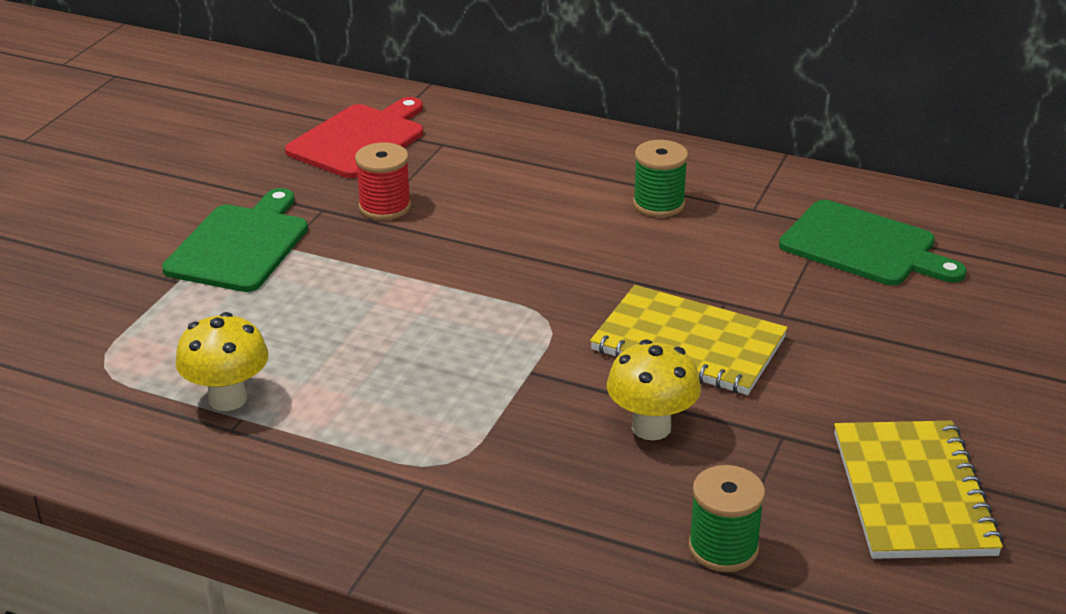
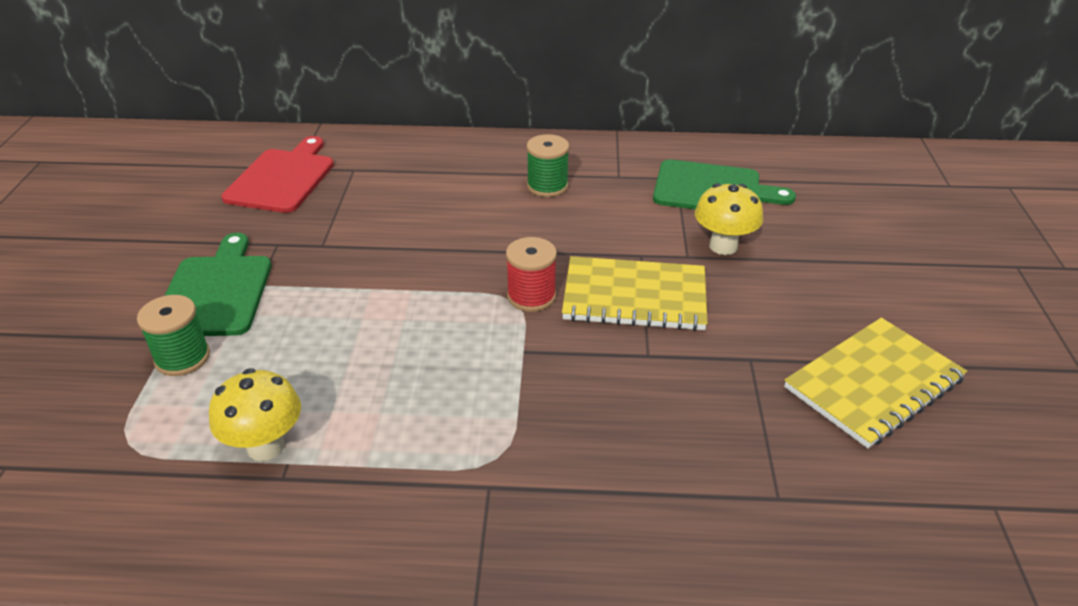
camera: 20 degrees left, 5 degrees up
(385, 207) = (330, 231): red spool -> red spool (531, 296)
(651, 427) = (647, 378): yellow mushroom -> yellow mushroom (723, 246)
(723, 548) = (767, 476): green spool -> green spool (182, 358)
(912, 493) = (873, 384): yellow notebook -> yellow notebook turned 75 degrees clockwise

